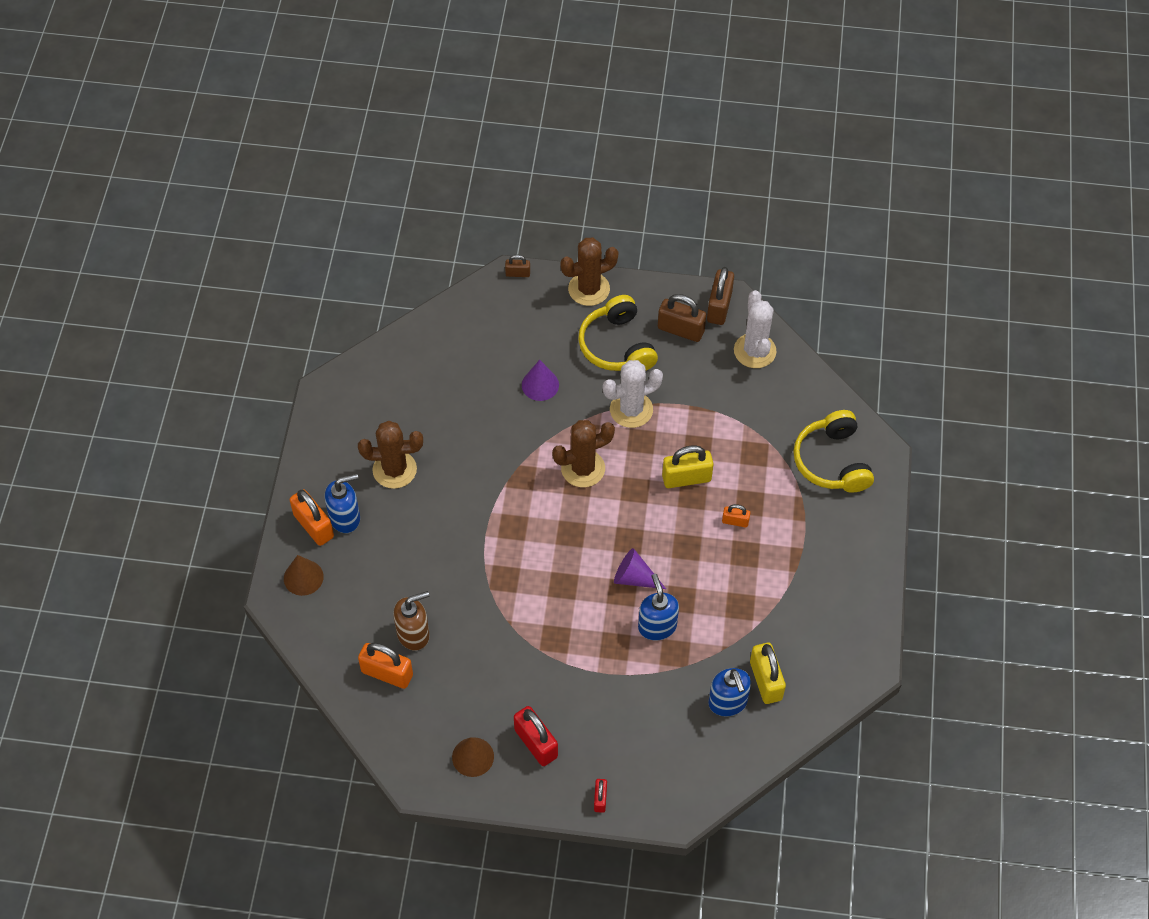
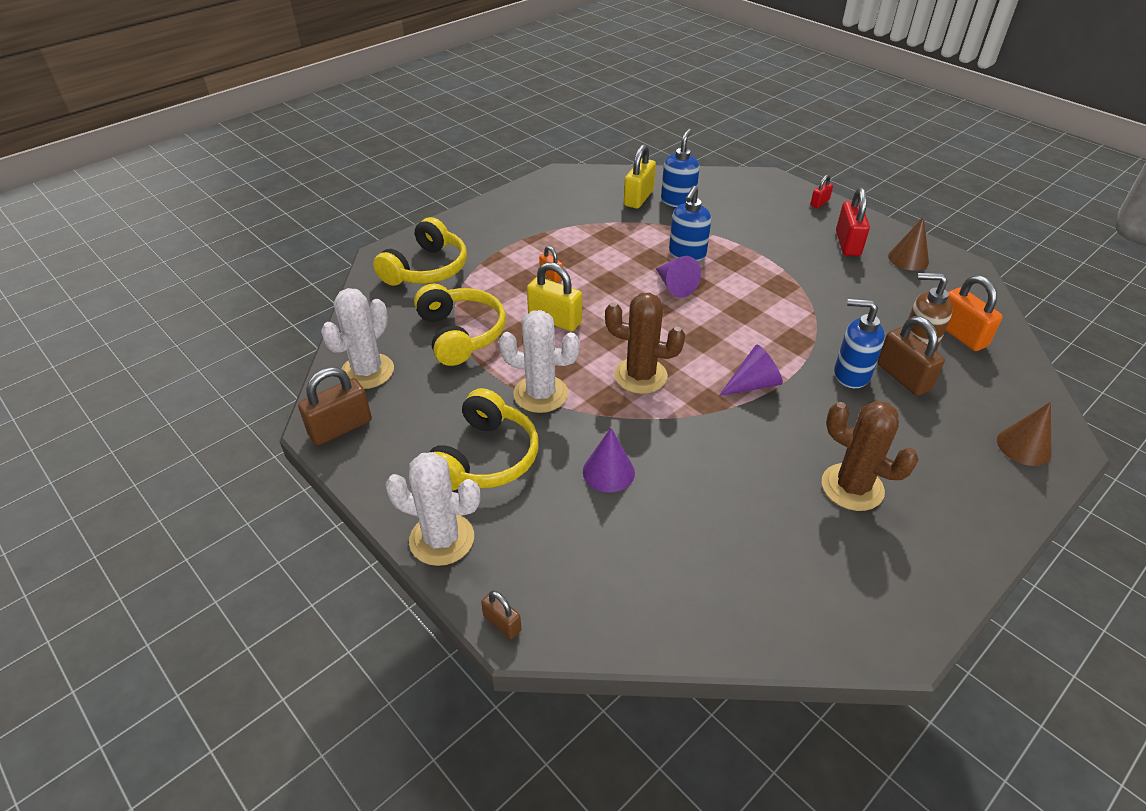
camera: 140 degrees left, 15 degrees down
(313, 526) = (990, 487): orange padlock -> none
(345, 518) = (943, 474): blue soap dispenser -> blue soap dispenser (851, 374)
(505, 513) = (753, 384): none -> purple cone
(589, 289) = (442, 539): brown cactus -> white cactus
(680, 330) = (404, 431): brown padlock -> brown padlock (903, 377)
(734, 420) = (461, 334): none -> yellow headphones

